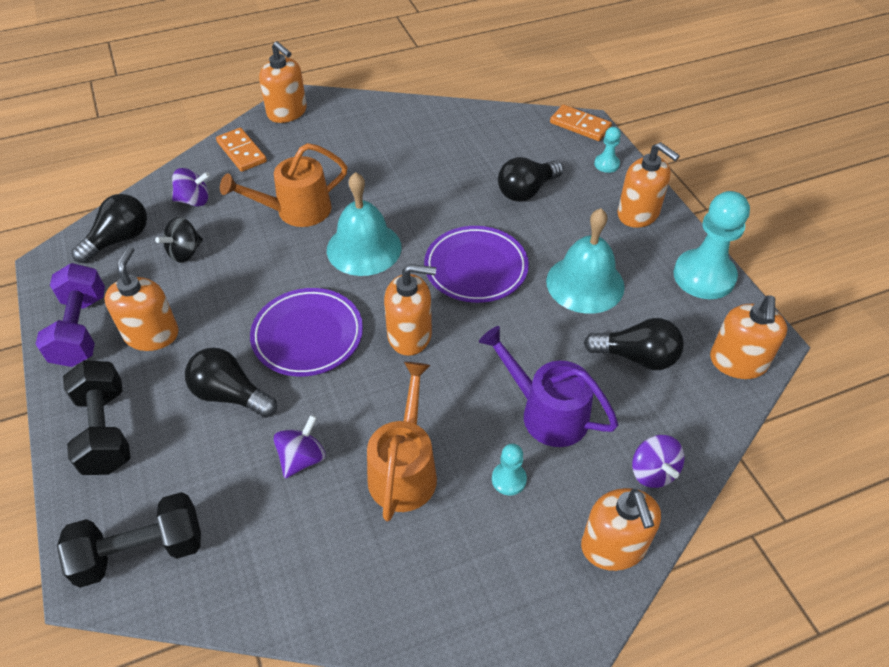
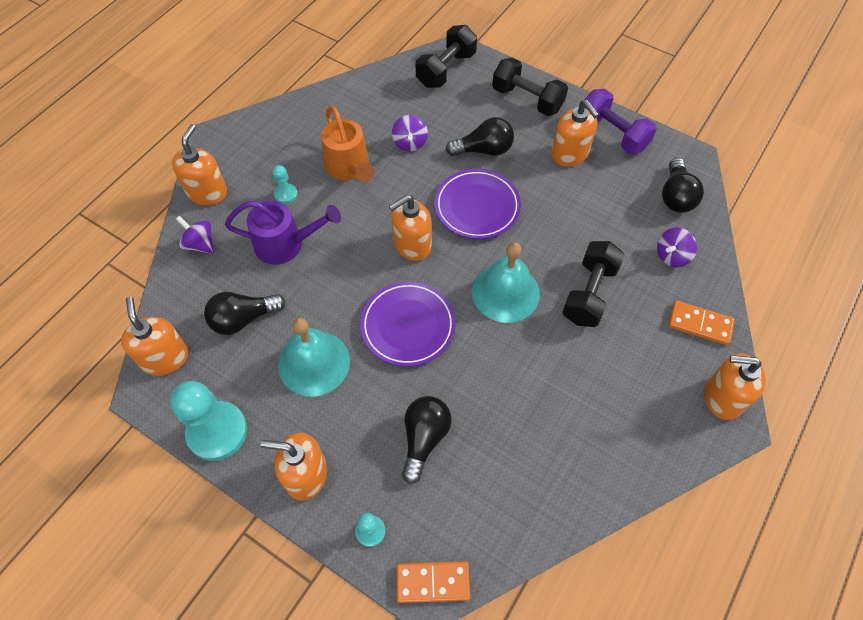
camera: 145 degrees right, 10 degrees up
(185, 252) = (621, 213): black spinning top -> none
(296, 211) = (589, 293): orange watering can -> black dumbbell
(613, 547) = (207, 192): orange soap dispenser -> orange soap dispenser turned 60 degrees clockwise

